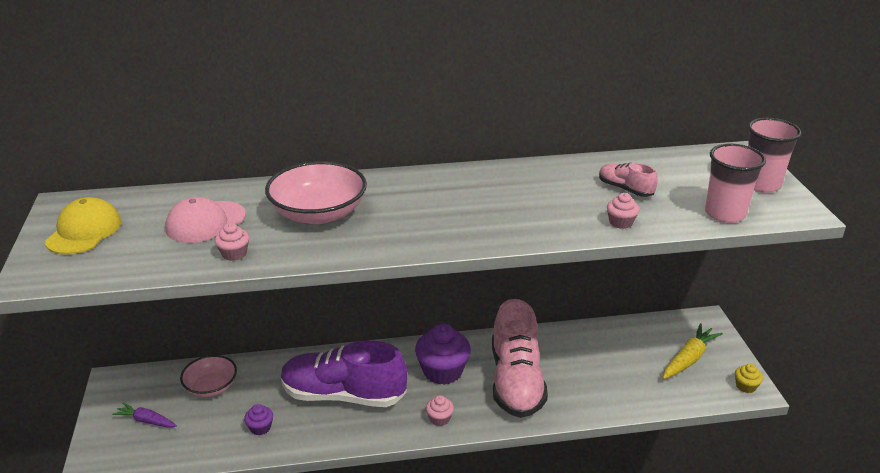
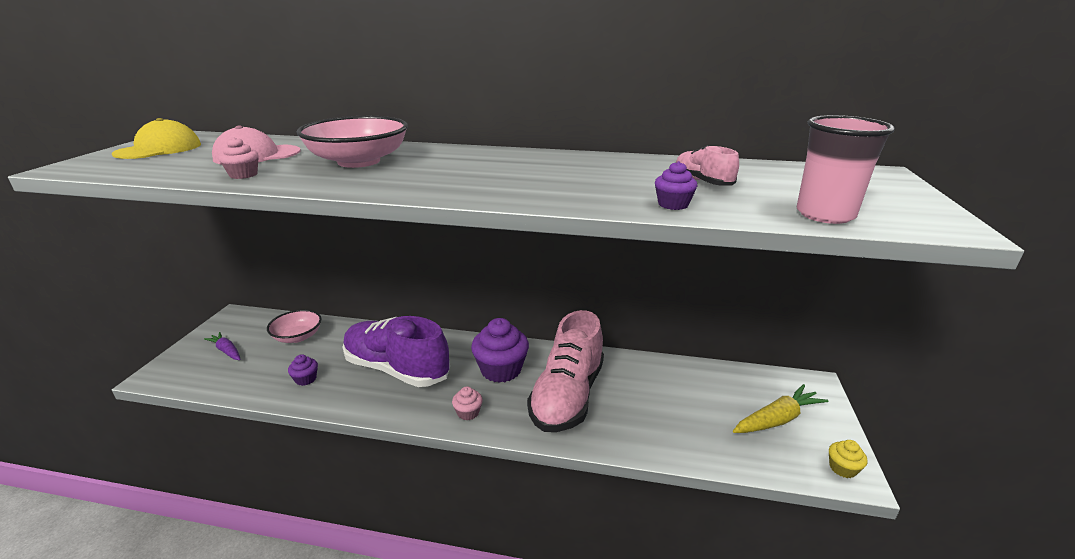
camera: 20 degrees right, 5 degrees down
(621, 222) = (673, 204): pink cupcake -> purple cupcake
(761, 184) = (893, 198): pink cup -> none

